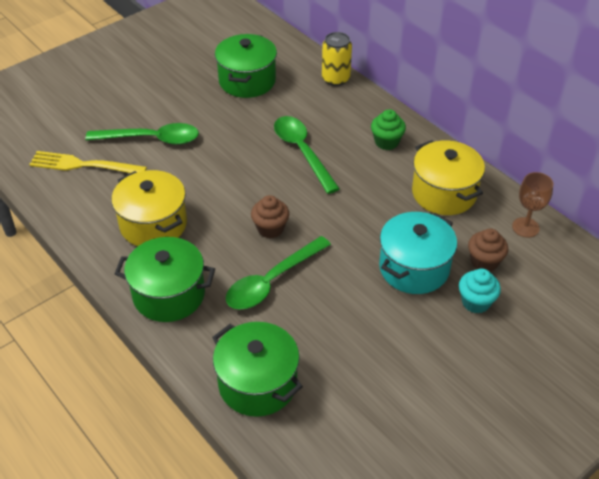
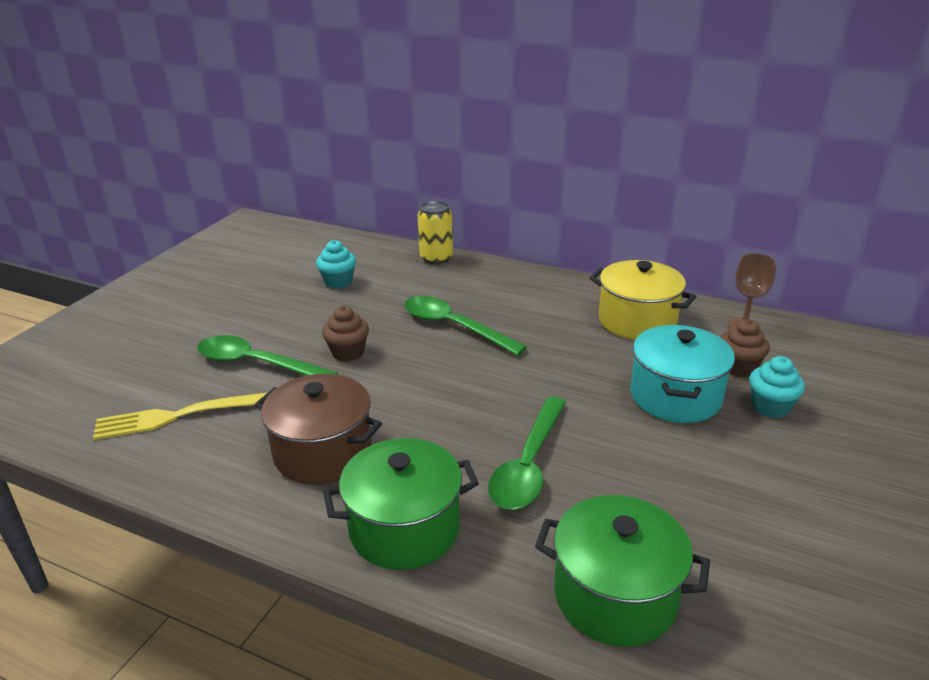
camera: 25 degrees left, 15 degrees down
(151, 139) = (257, 364): green spoon -> green spoon turned 135 degrees counterclockwise
(153, 224) = (323, 452): yellow pot -> brown pot
(247, 81) = (338, 282): green pot -> turquoise cupcake
(270, 229) = (479, 410): brown cupcake -> brown cupcake (348, 353)
(386, 142) = (537, 295): green cupcake -> none

